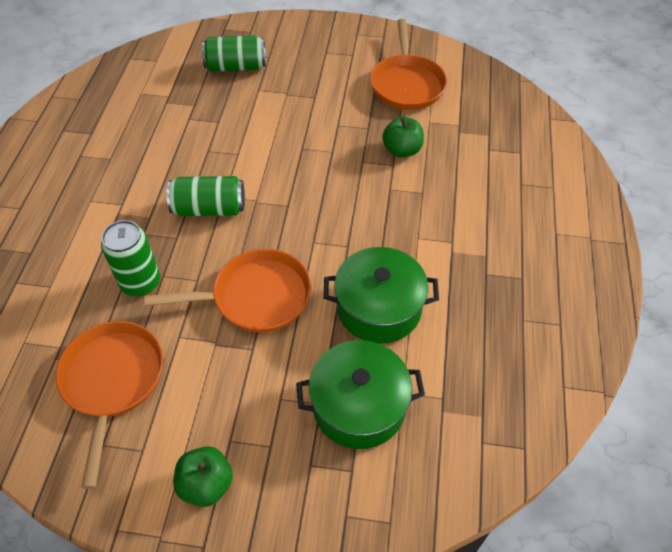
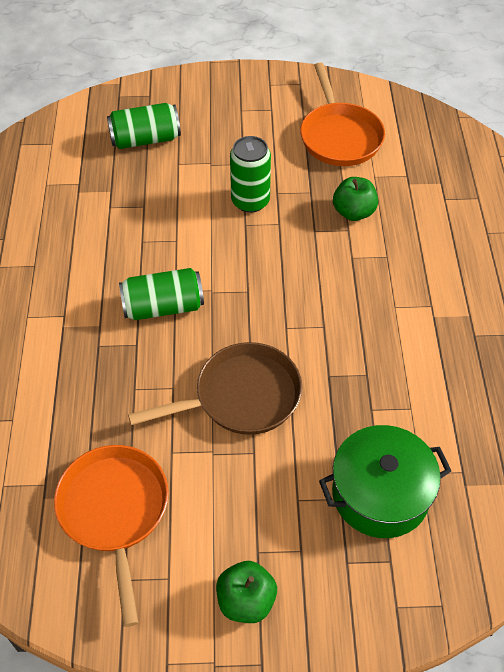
camera: 10 degrees left, 0 degrees up
(140, 282) = (112, 400): green can -> green can (250, 201)
(255, 297) = (241, 397): orange pan -> brown pan
(379, 308) = (374, 388): green pot -> none

